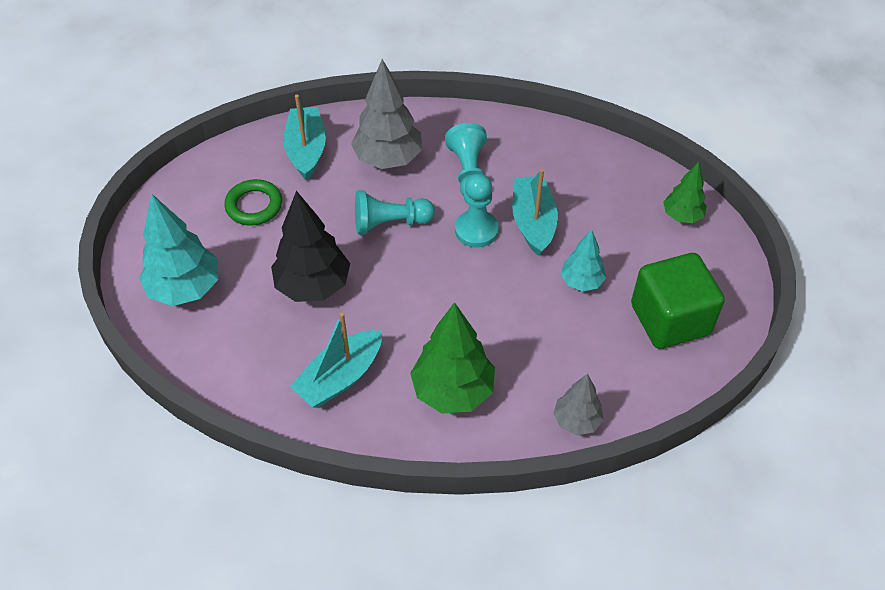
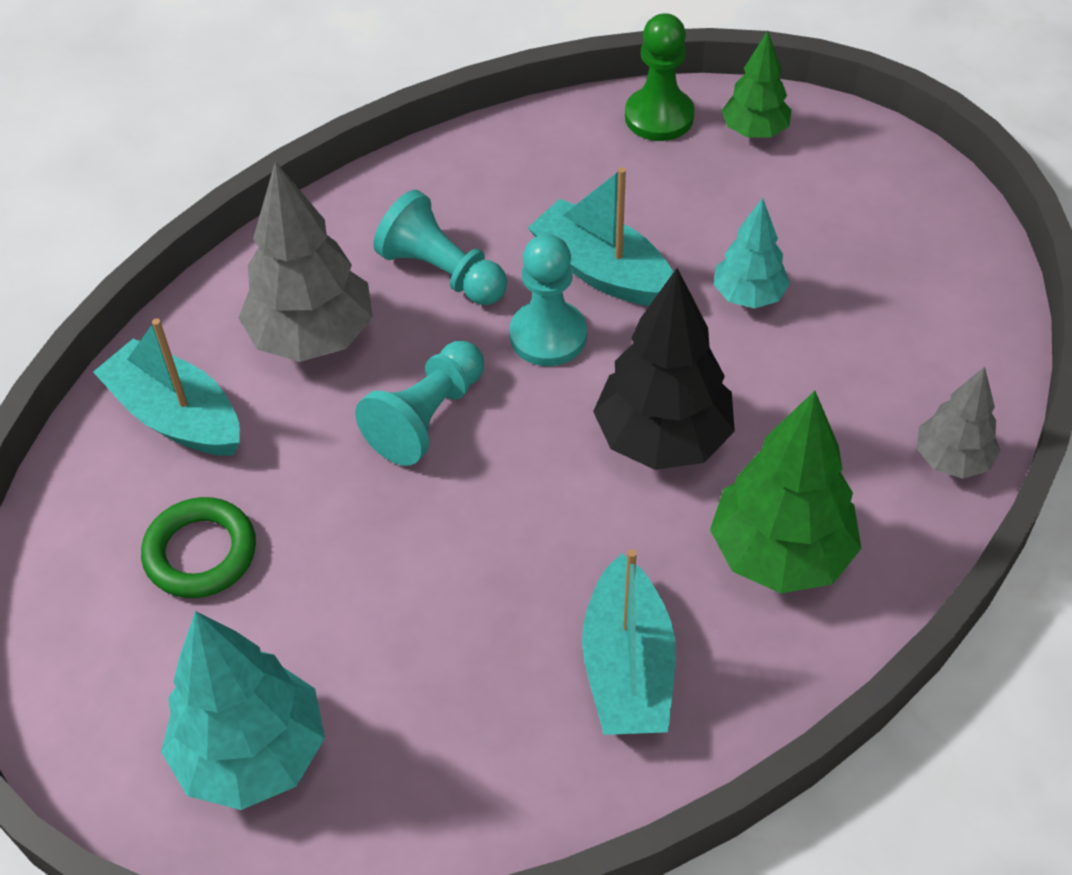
camera: 45 degrees left, 0 degrees up
(313, 286) = (433, 585): black tree -> black tree (662, 439)
(646, 177) = (659, 117): none -> green pawn
(670, 319) = (893, 258): green cube -> none

